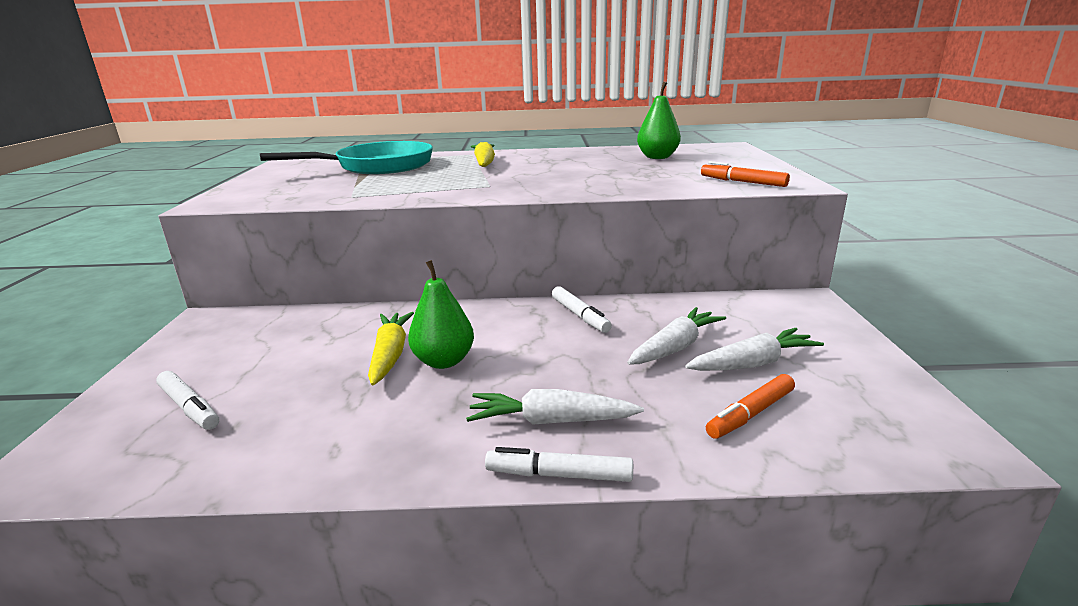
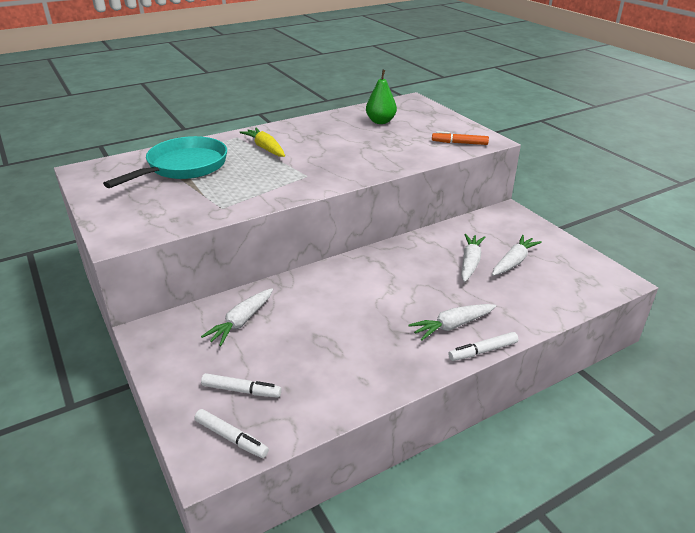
camera: 30 degrees left, 10 degrees up
(300, 336) = (241, 322): none -> white carrot
(390, 355) = (320, 316): yellow carrot -> none
(444, 361) = (357, 310): green pear -> none
(580, 315) = (400, 255): white marker -> white marker (231, 438)
(750, 414) = (534, 291): orange marker -> none

